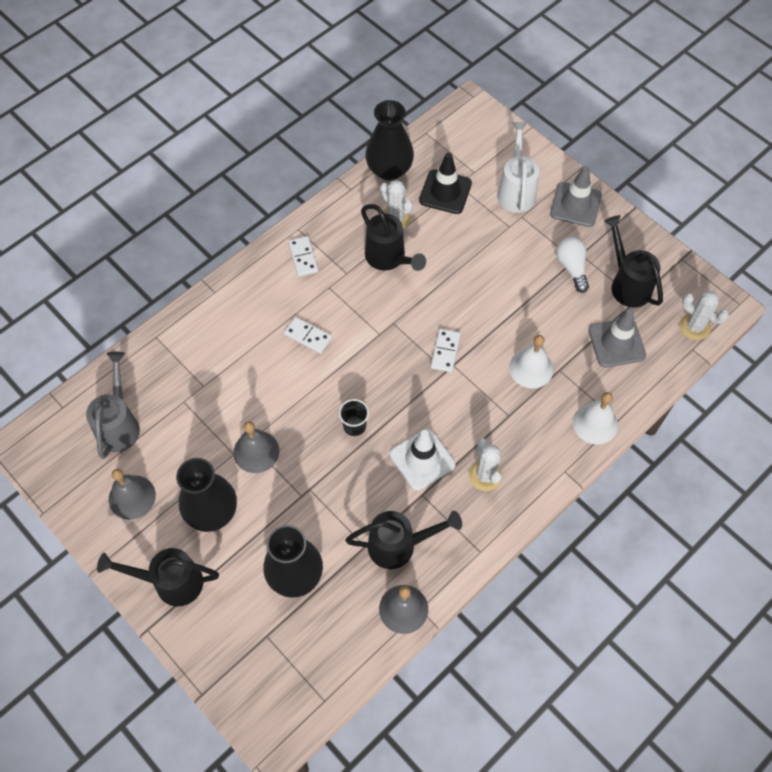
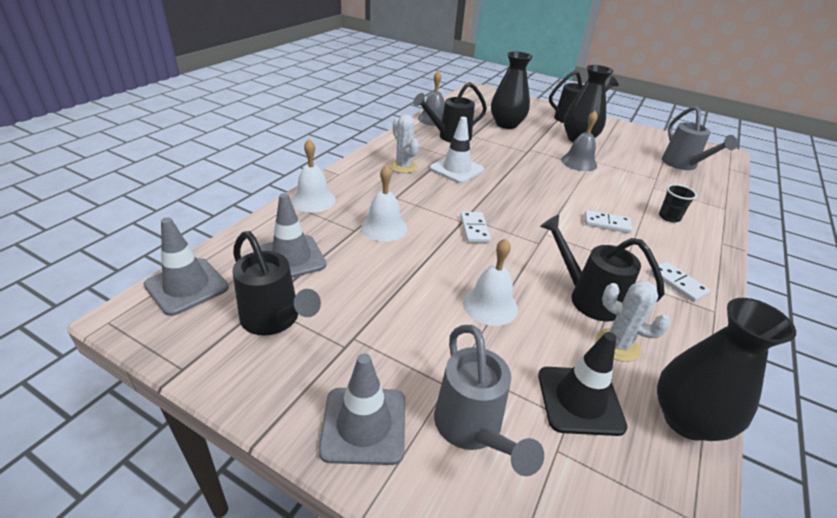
camera: 160 degrees right, 25 degrees down
(132, 497) = (632, 140): grey bell -> none
(354, 426) = (520, 179): black cup -> black cup (669, 217)
(469, 266) = (490, 305): none -> white bell
(516, 191) = (472, 428): white watering can -> grey watering can
(571, 268) = (356, 326): white light bulb -> none
(694, 327) = (187, 286): white cactus -> grey traffic cone

